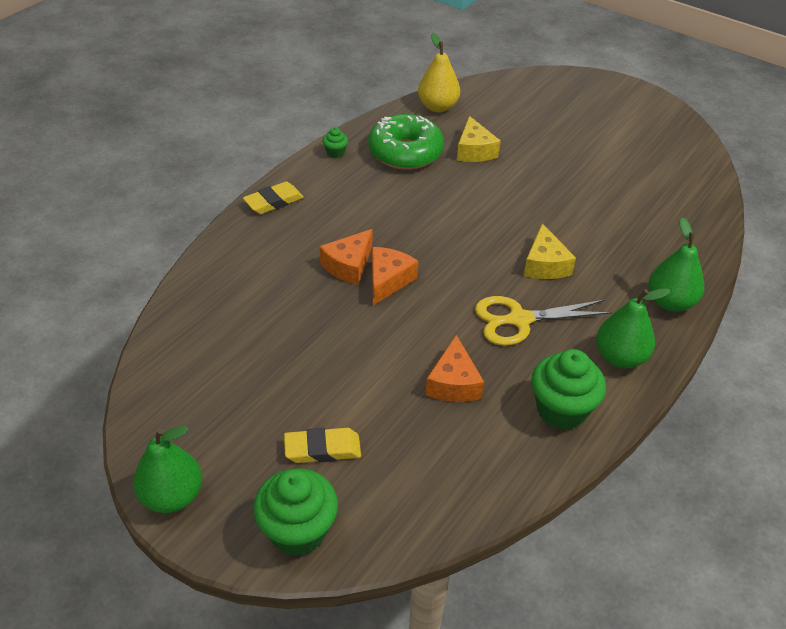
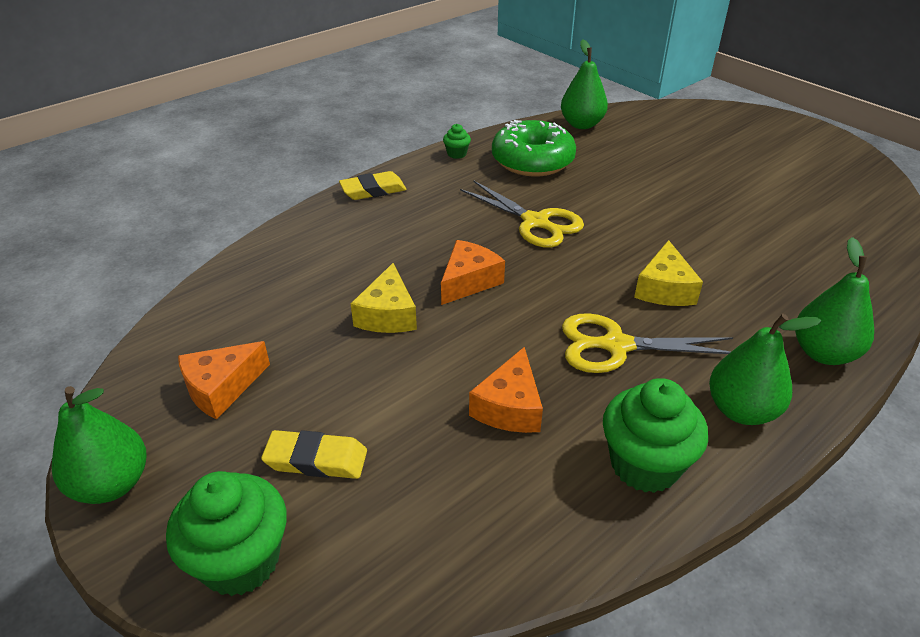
camera: 15 degrees right, 5 degrees down
(349, 265) = (429, 260): orange cheese -> orange cheese (221, 388)
(426, 216) = (535, 222): none -> yellow scissors
(438, 107) = (581, 124): yellow pear -> green pear
(474, 151) = (610, 167): yellow cheese -> yellow cheese (388, 314)

